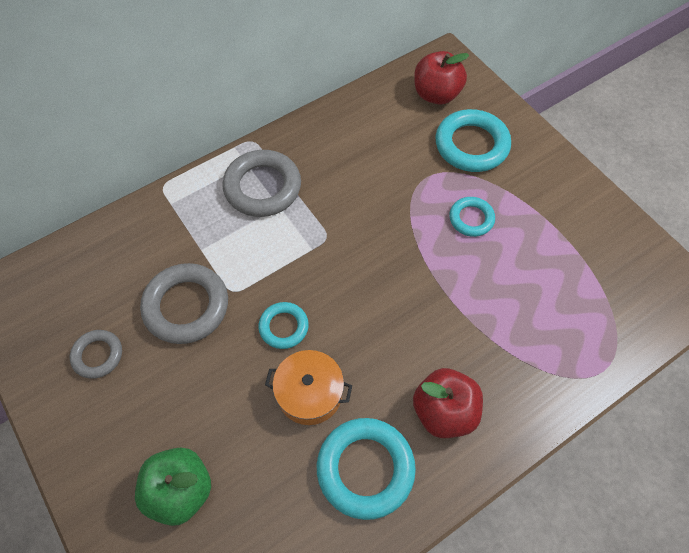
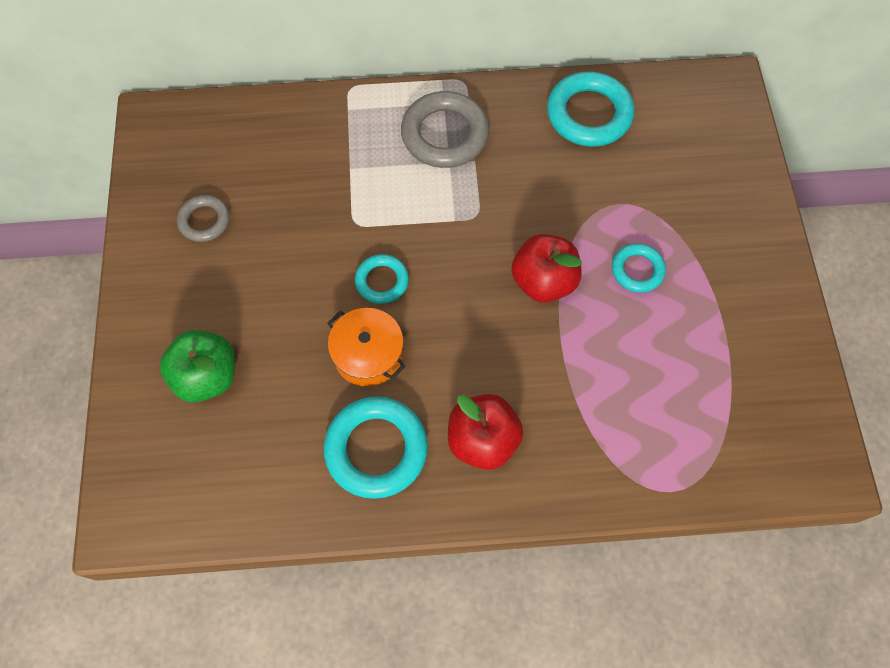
camera: 30 degrees right, 5 degrees up
(186, 306) = (305, 216): grey ring -> none
(436, 94) = (690, 120): red apple -> red apple (543, 281)
(471, 145) = (691, 193): turquoise ring -> turquoise ring (589, 114)

